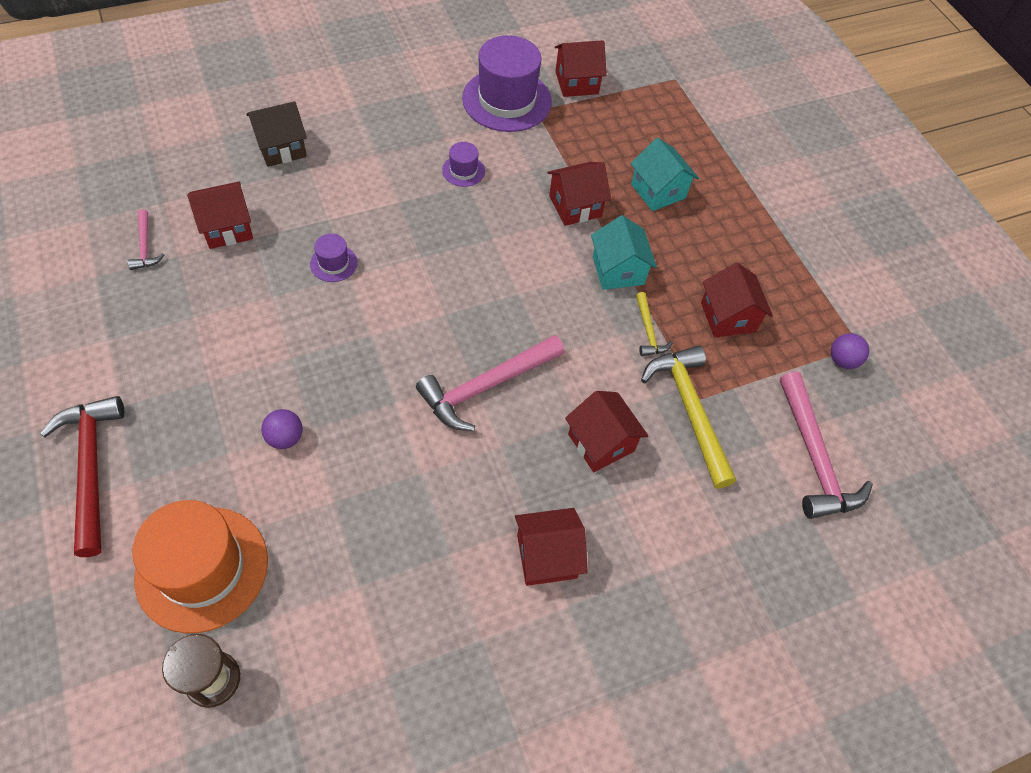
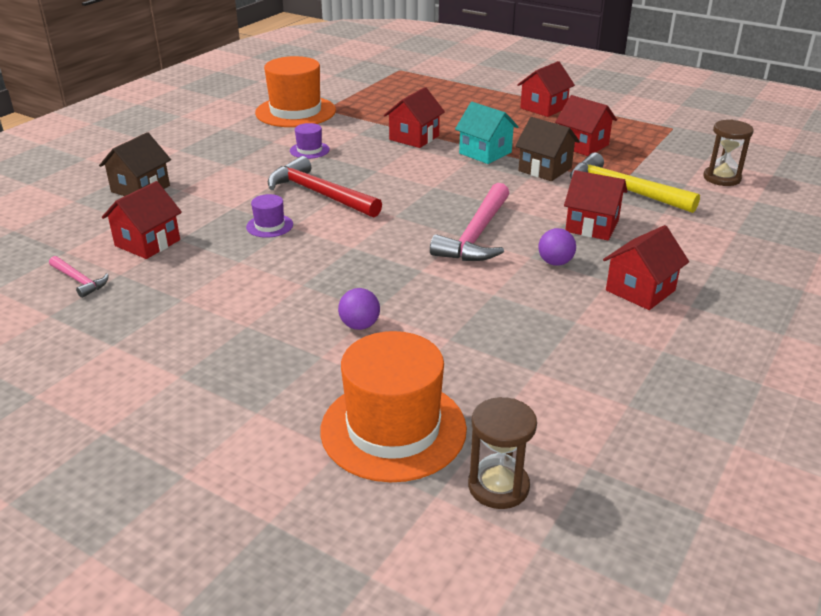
camera: 30 degrees left, 25 degrees down
(91, 467) = (201, 424): red hammer -> red hammer (319, 194)
(507, 100) = (295, 112): purple hat -> orange hat
(576, 82) = (335, 90): red house -> red house (543, 108)
(648, 331) = (545, 169): yellow hammer -> brown house
(658, 191) = (459, 114): turquoise house -> none
(814, 457) = (722, 178): pink hammer -> brown hourglass
(842, 360) = (673, 136): purple ball -> purple ball (555, 262)

